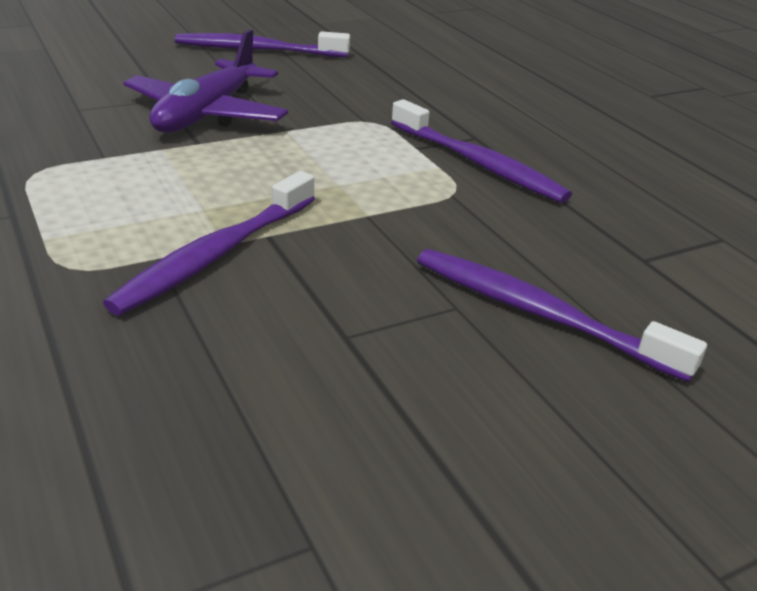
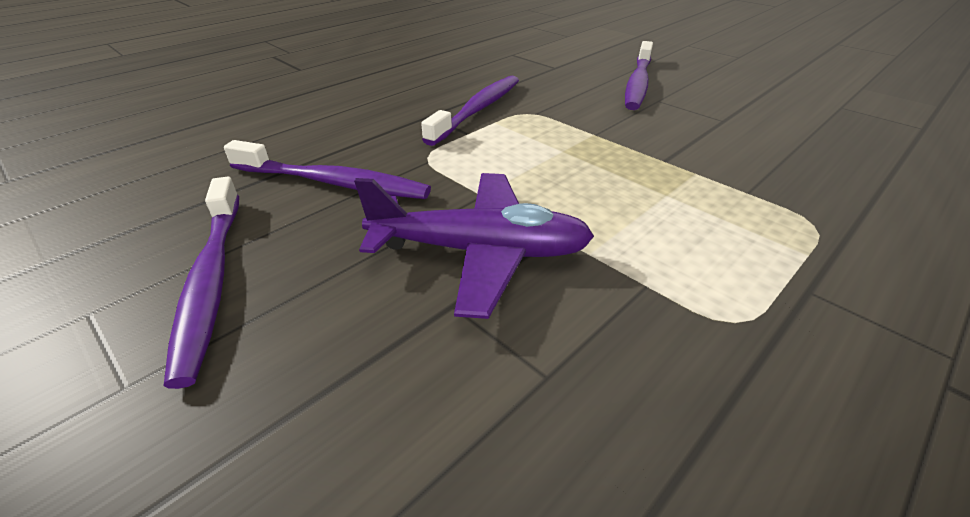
camera: 105 degrees left, 5 degrees up
(216, 254) = (713, 171): purple toothbrush -> purple toothbrush (332, 182)

